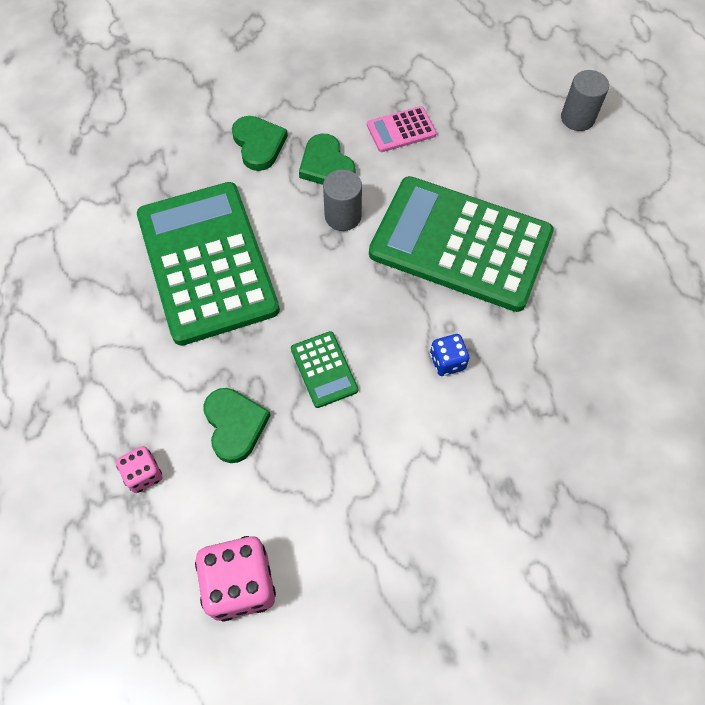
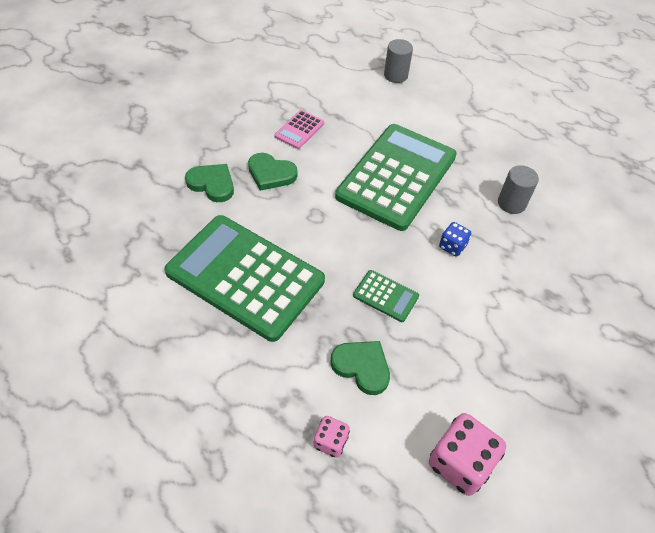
camera: 40 degrees left, 10 degrees down
(343, 216) = (310, 198): grey cylinder -> grey cylinder (511, 203)
(460, 244) = (396, 176): green calculator -> green calculator turned 135 degrees clockwise

